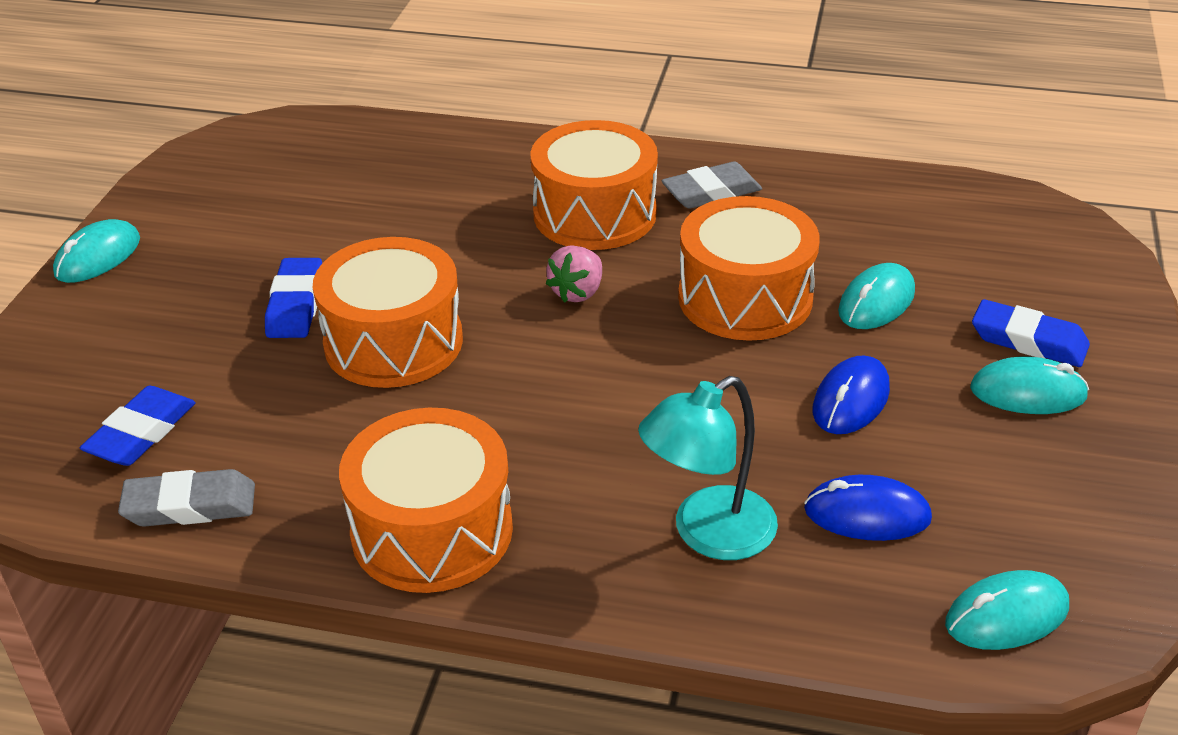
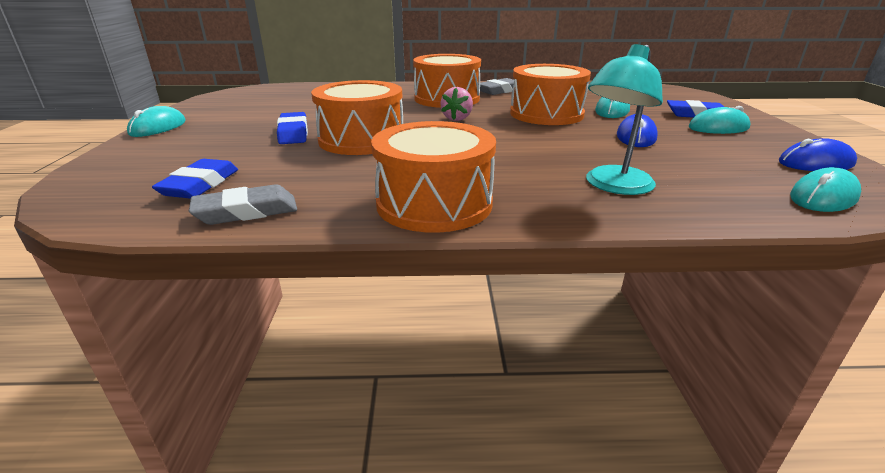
camera: 15 degrees left, 10 degrees down
(867, 514) = (694, 170): blue mouse -> blue mouse (815, 163)

